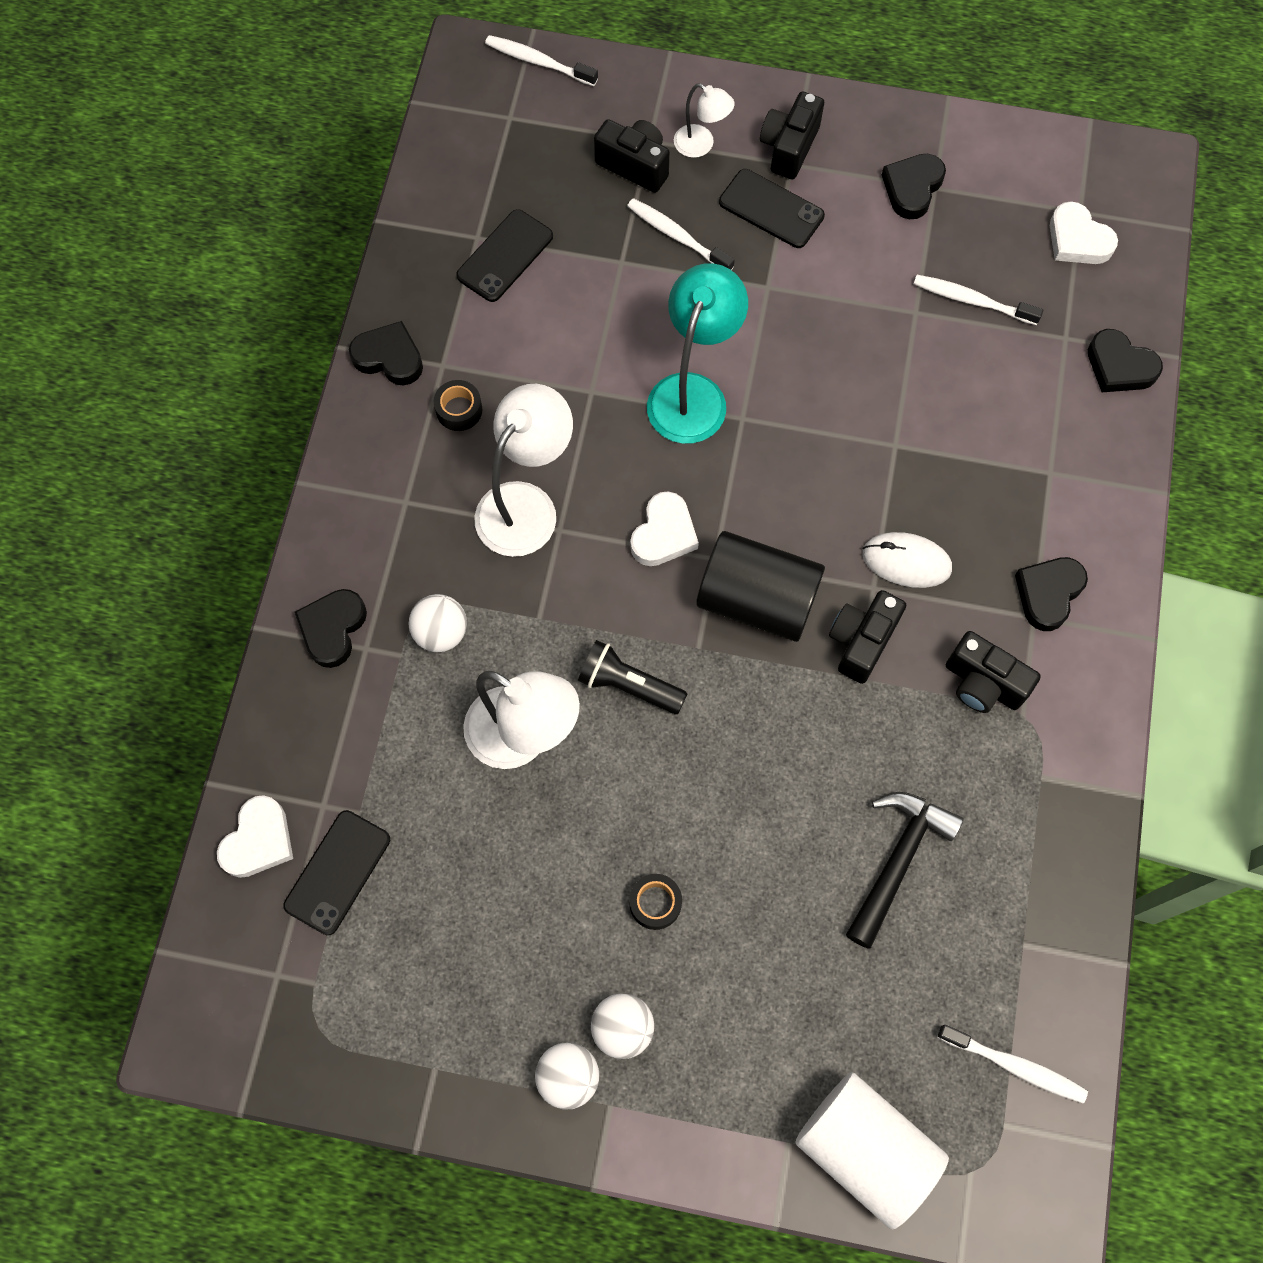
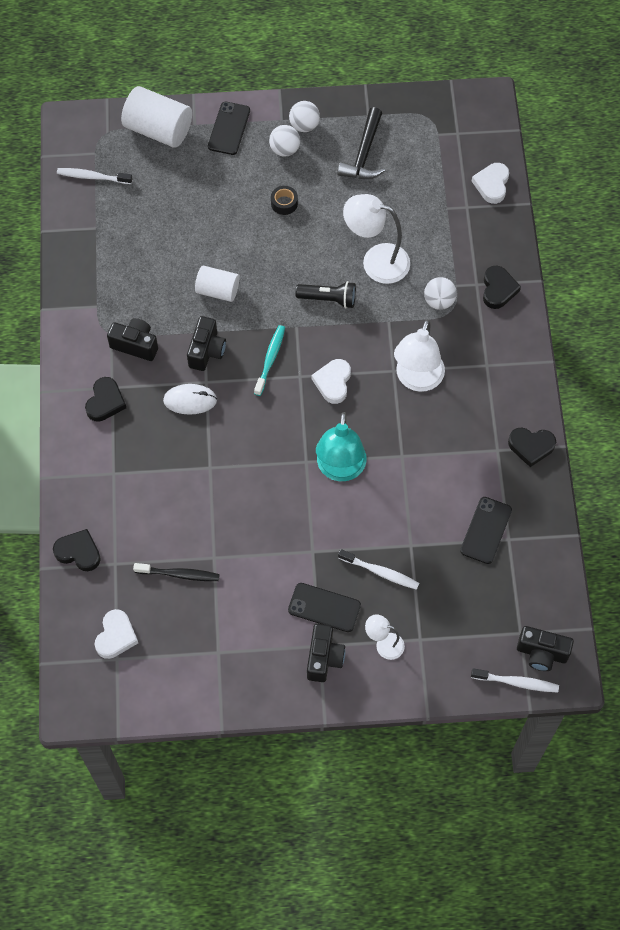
camera: 165 degrees right, 5 degrees down
(338, 872) = (446, 180): black phone -> black phone (229, 128)
(459, 410) = (476, 425): black tape -> none
(634, 165) = (424, 617): black camera -> black camera (541, 653)
(757, 600) = (270, 359): black cylinder -> turquoise toothbrush
(819, 752) = (217, 290): none -> white cylinder
(897, 860) = (166, 250): black hammer -> black hammer (364, 154)
(912, 188) = (233, 647): black heart -> none
(972, 300) = (179, 574): white toothbrush -> black toothbrush
(1077, 240) = (116, 636): white heart -> white heart turned 75 degrees clockwise

